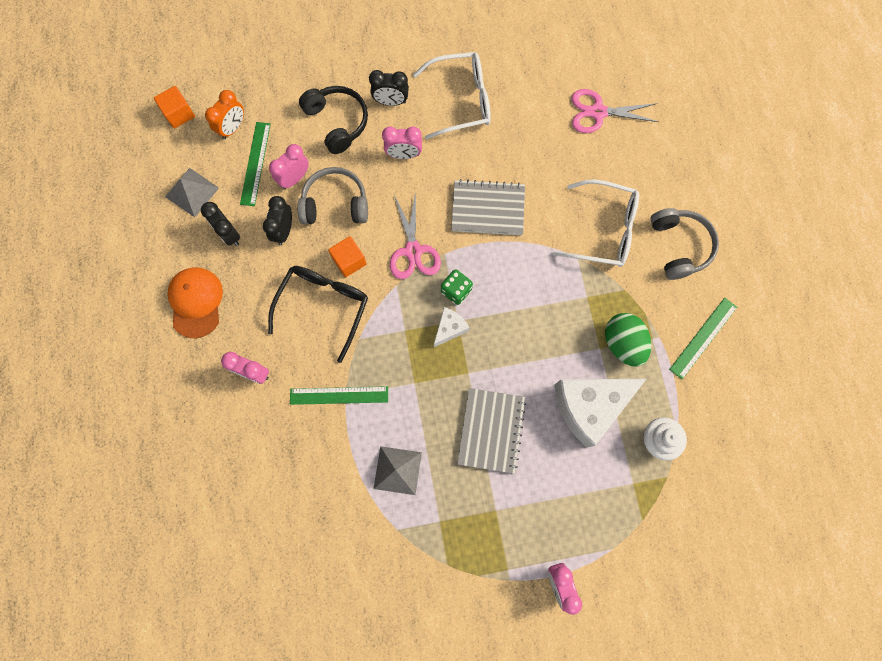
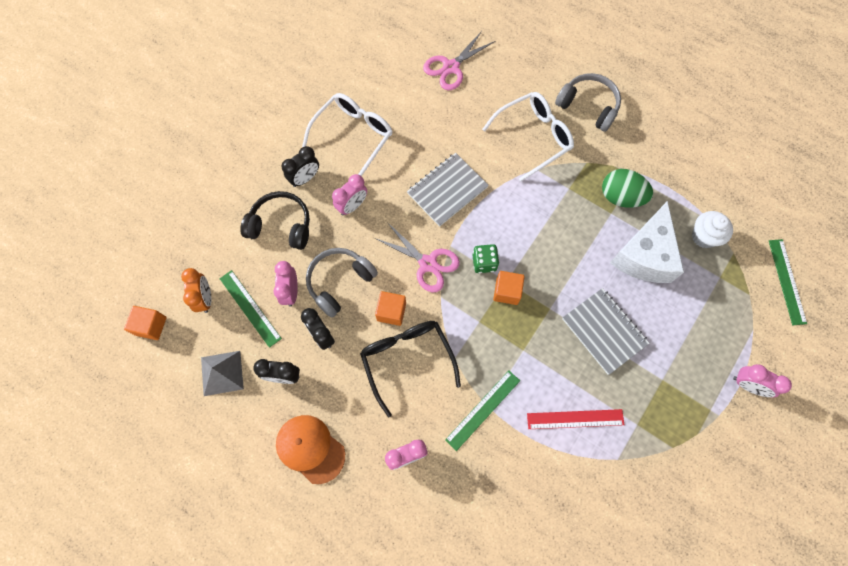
camera: 45 degrees left, 5 degrees down
(397, 470) = (575, 419): grey pyramid -> red ruler
(449, 328) = (507, 291): white cheese -> orange cube
(703, 338) = (661, 149): green ruler -> green ruler (787, 281)

